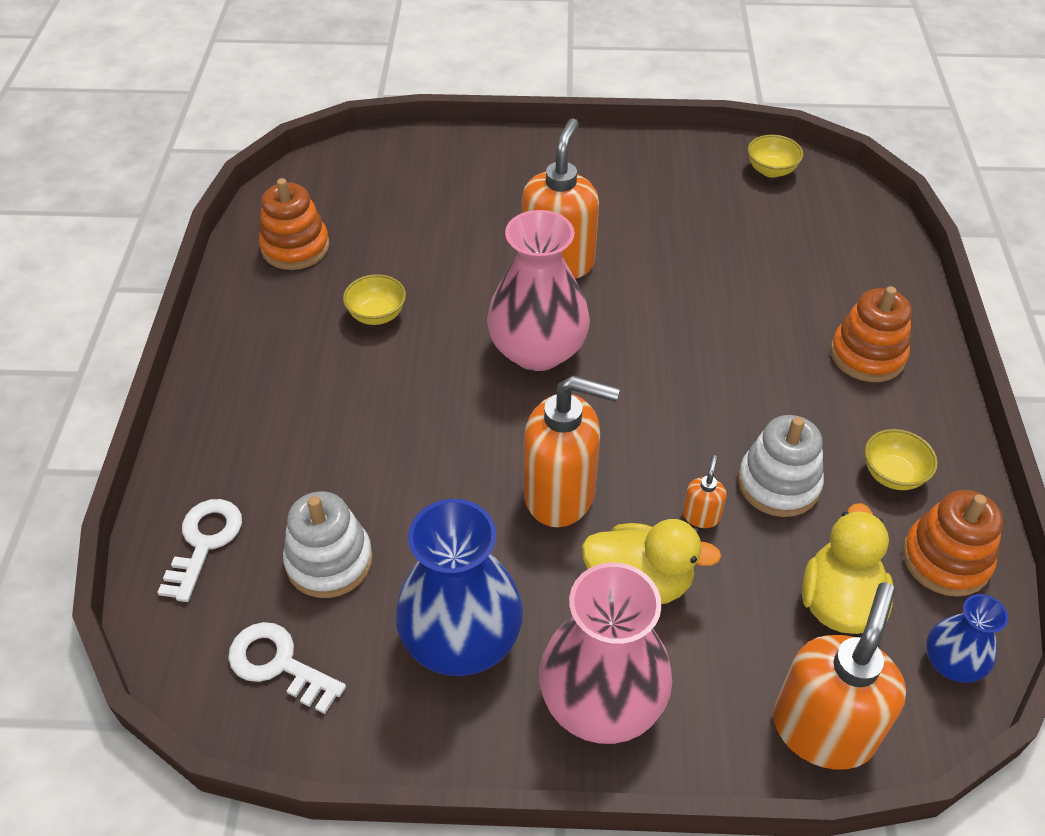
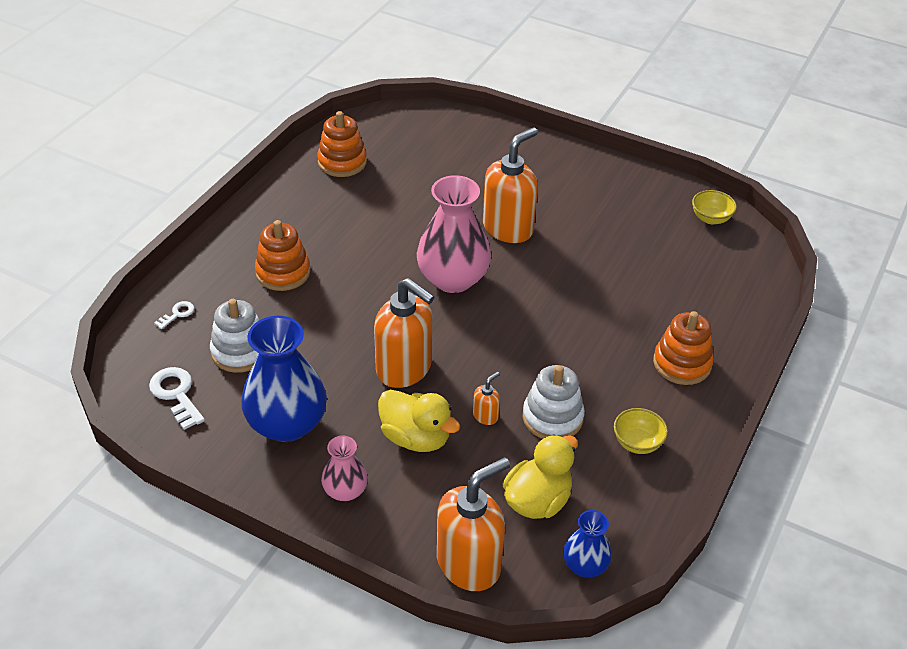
camera: 25 degrees right, 5 degrees down
(204, 542) = (177, 314): white key -> white key, size x0.56
(377, 315) = (365, 221): yellow bowl -> none
(602, 701) = (345, 491): pink vase -> pink vase, size x0.52
(945, 559) = (632, 506): orange stacking toy -> orange stacking toy (283, 272)

